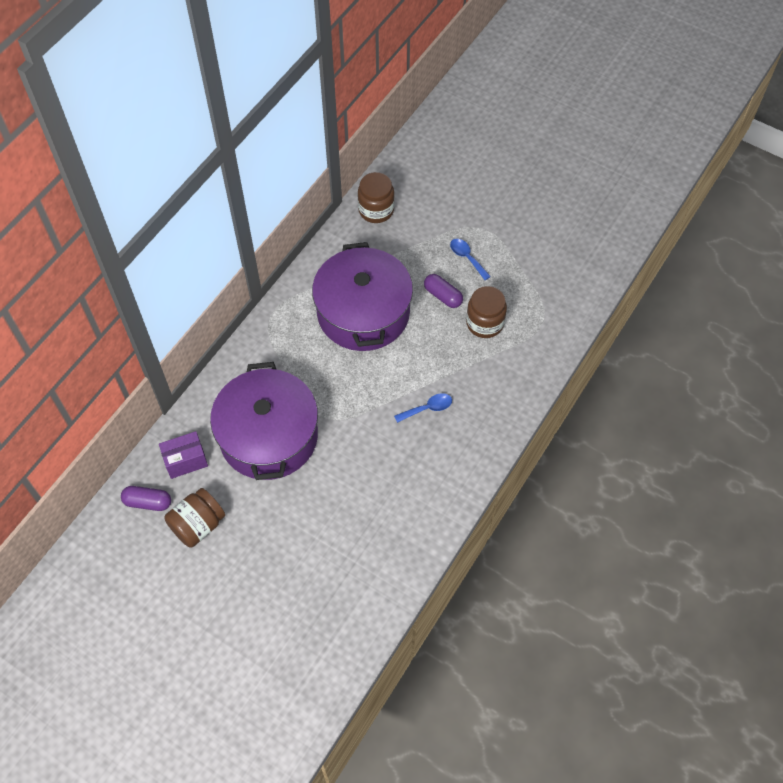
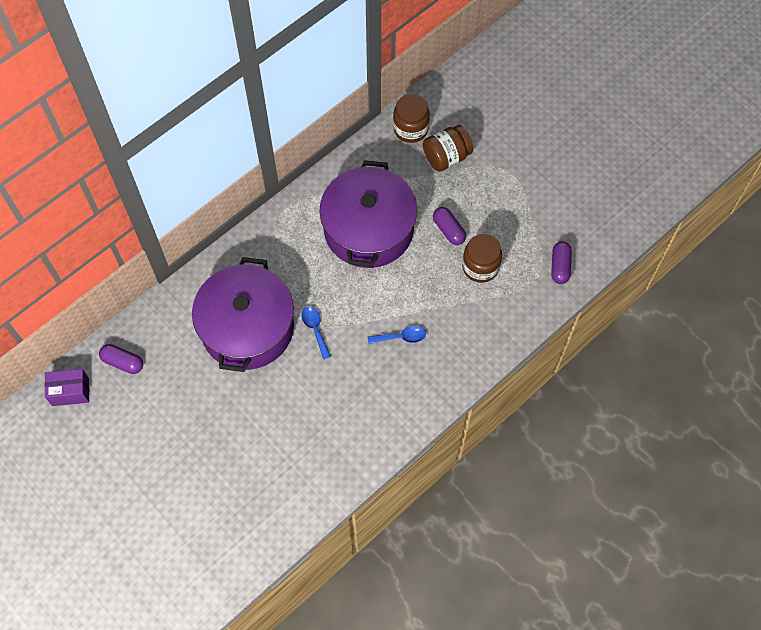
camera: 15 degrees right, 5 degrees up
(186, 461) = (166, 332): purple box -> purple box (70, 392)
(198, 525) = (161, 395): brown jar -> brown jar (446, 157)
(467, 258) = (483, 197): blue spoon -> blue spoon (315, 329)
(561, 305) = (560, 266): none -> purple capsule

